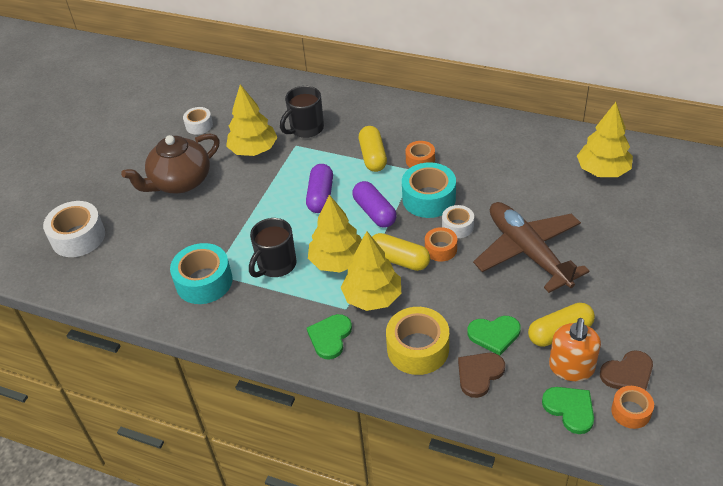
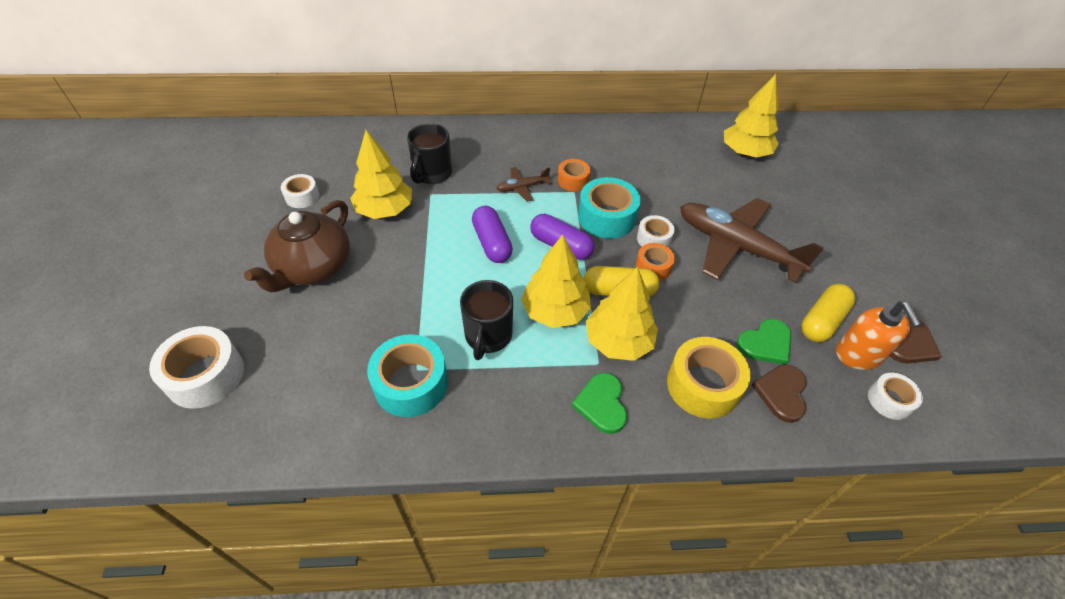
camera: 30 degrees left, 5 degrees up
(373, 156) = (522, 187): yellow capsule -> brown plane
(570, 409) = (889, 400): green heart -> white tape
(631, 411) = (941, 382): orange tape -> none

